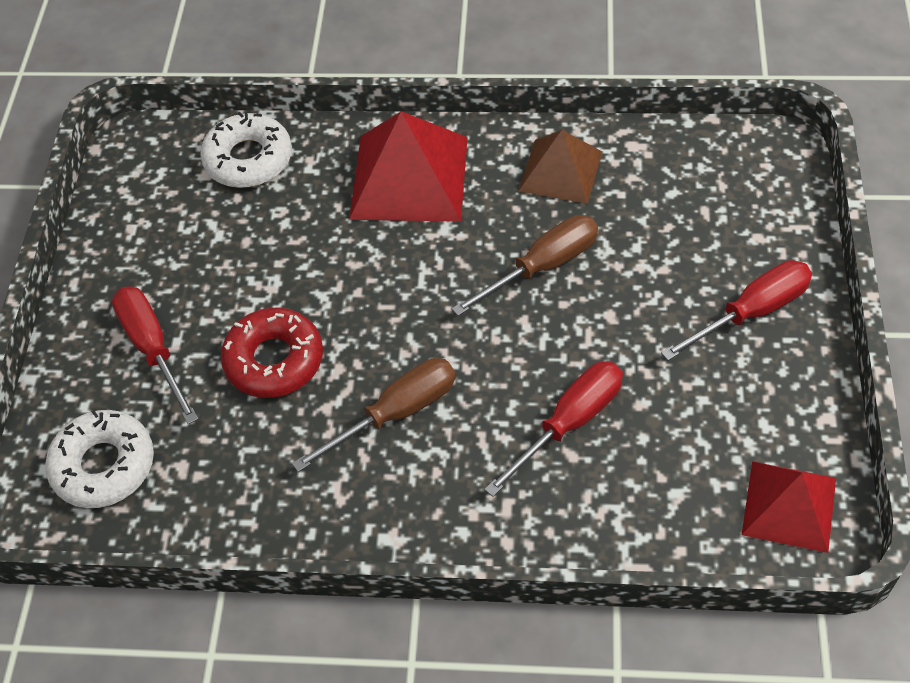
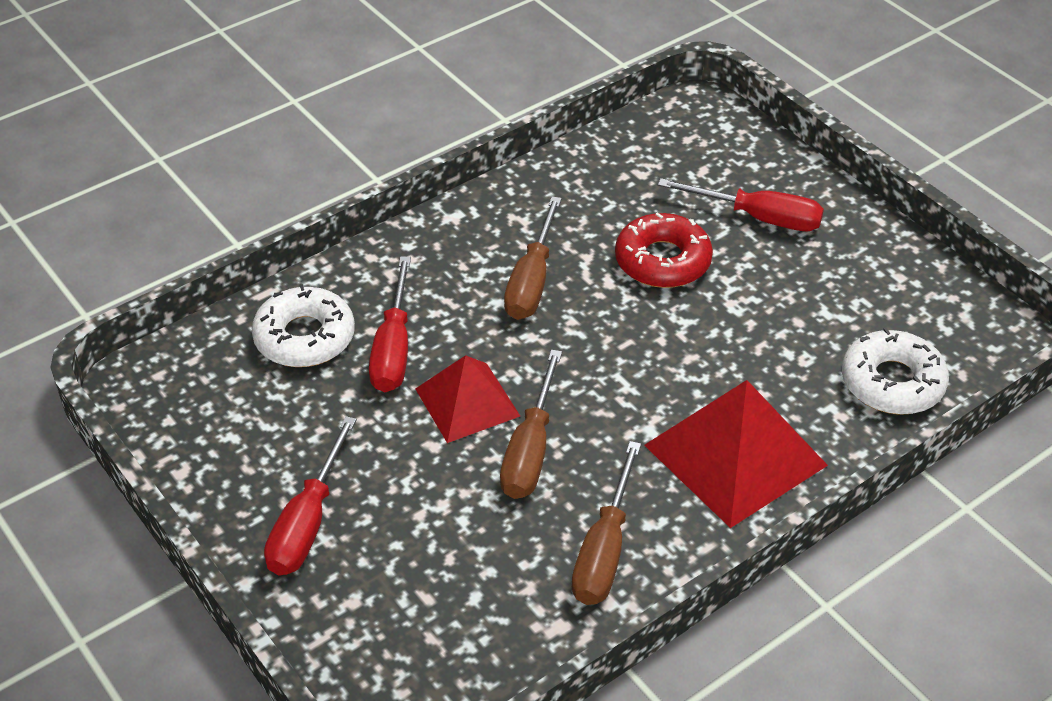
camera: 135 degrees right, 10 degrees down
(104, 465) = (692, 146): white donut -> white donut (304, 337)
(560, 171) = (604, 550): brown pyramid -> brown screwdriver
(789, 506) = (174, 390): red pyramid -> red pyramid (467, 402)

